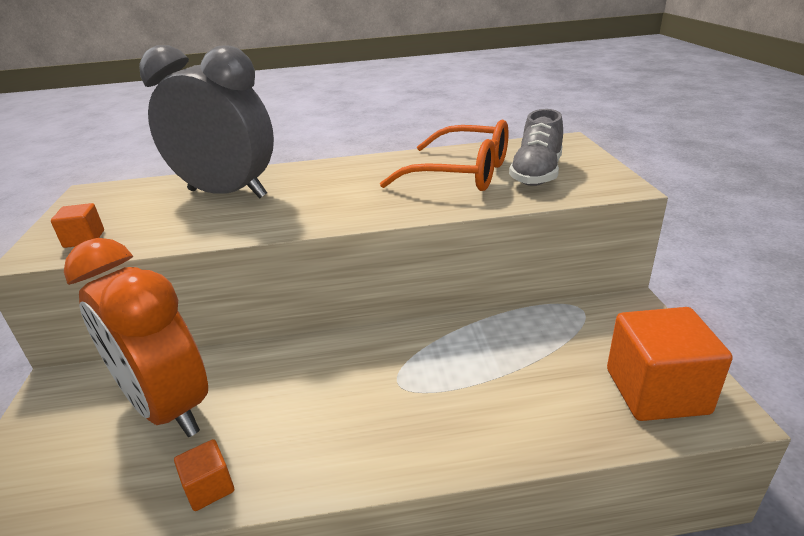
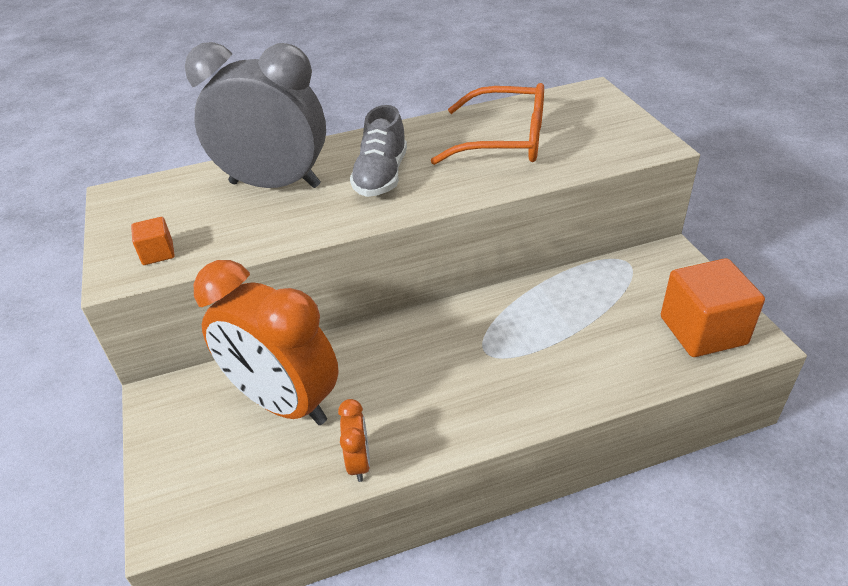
camera: 10 degrees left, 10 degrees up
(209, 487) = (359, 462): orange cube -> orange clock
(536, 174) = (577, 136): grey shoe -> grey shoe (381, 176)

